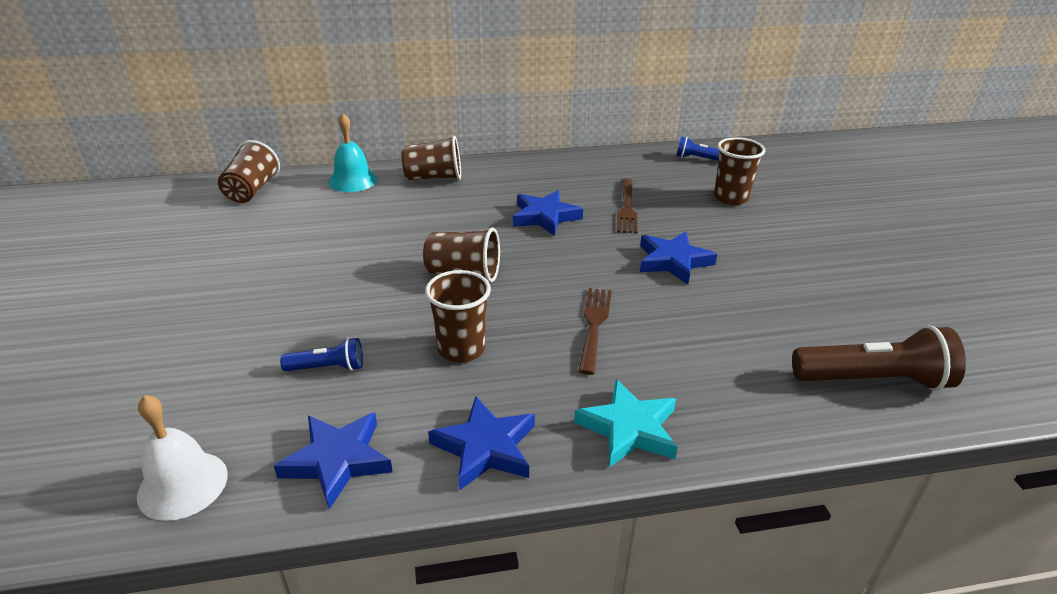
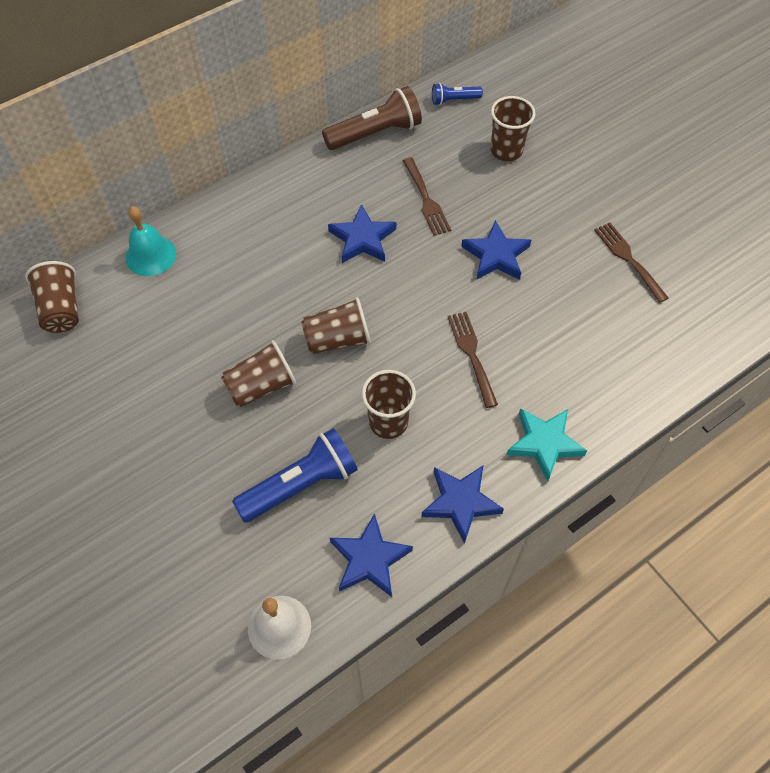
camera: 25 degrees left, 25 degrees up
(328, 367) = (301, 484): blue flashlight -> blue flashlight, size x1.91
(434, 177) = (226, 221): brown cup -> brown cup (261, 386)
(829, 304) = (628, 259): none -> brown fork
(873, 380) = (681, 328): brown flashlight -> brown flashlight (375, 133)

